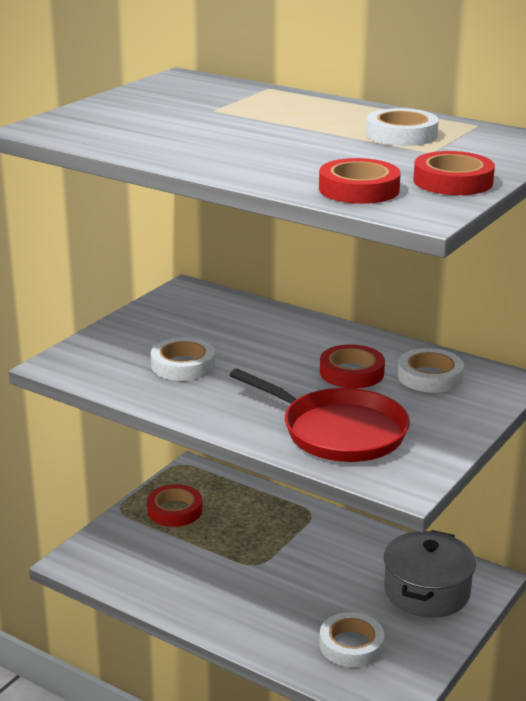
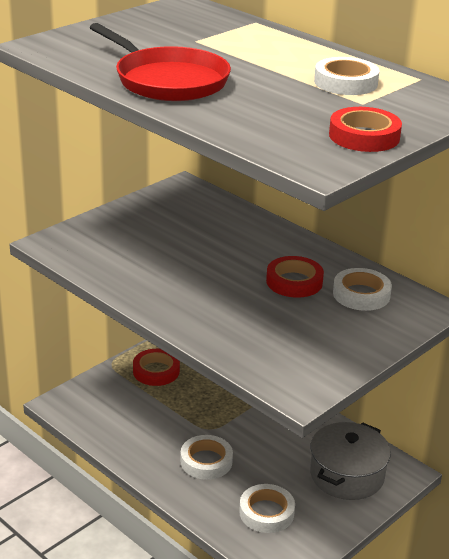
camera: 10 degrees right, 5 degrees up
(183, 365) = (153, 257): white tape -> white tape (206, 461)
(339, 432) = (261, 336): red pan -> red pan (168, 81)
(359, 189) = (276, 135): red tape -> none

